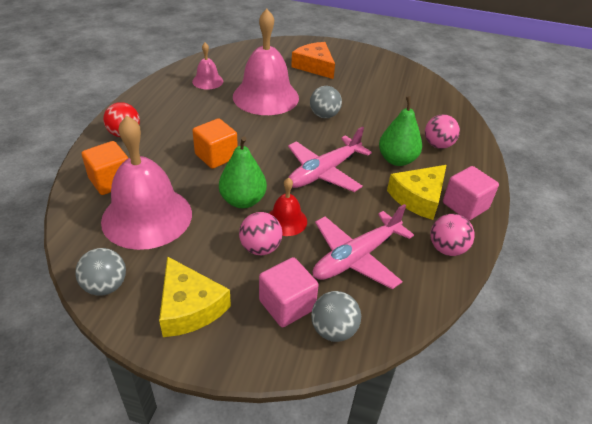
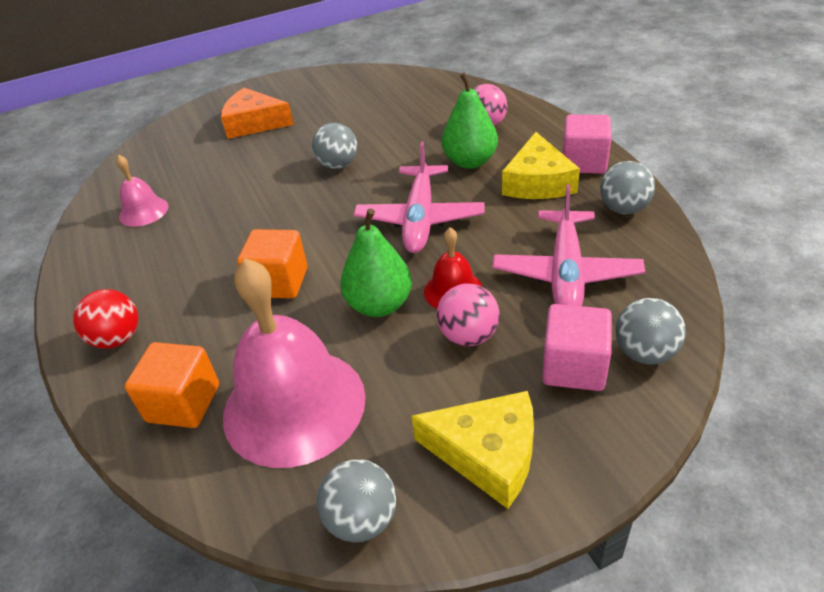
camera: 35 degrees left, 0 degrees up
(265, 97) = (243, 185): pink bell -> none
(447, 249) = (623, 209): pink ball -> grey ball

